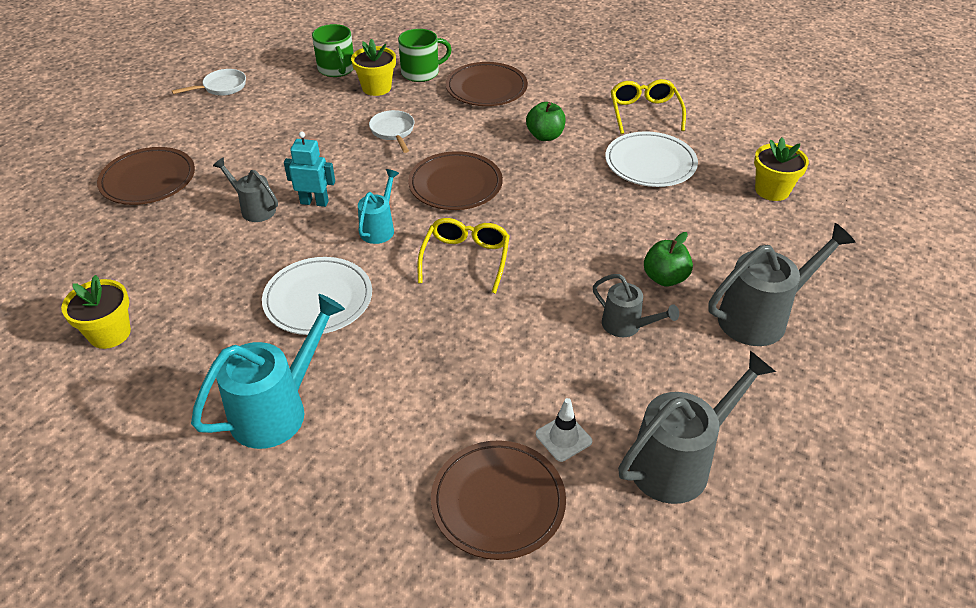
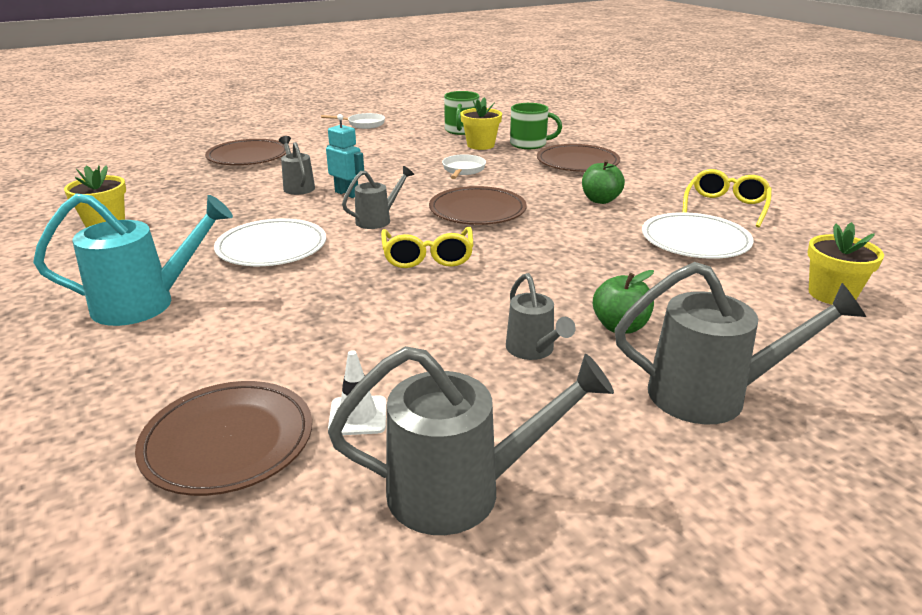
camera: 30 degrees right, 15 degrees down
(379, 228) = (378, 220): turquoise watering can -> grey watering can
(466, 259) = (428, 257): yellow glasses -> yellow glasses turned 135 degrees clockwise

